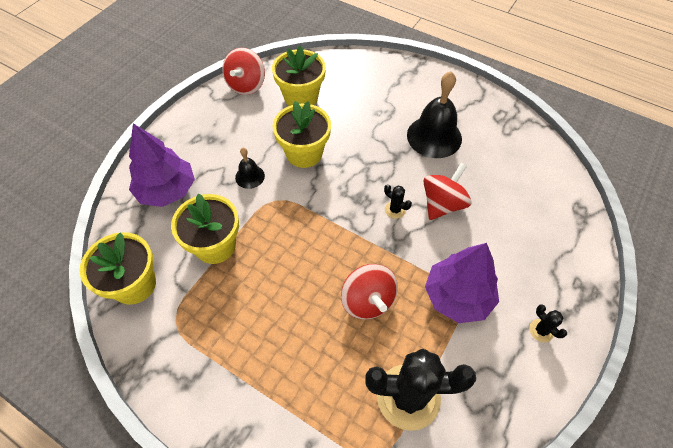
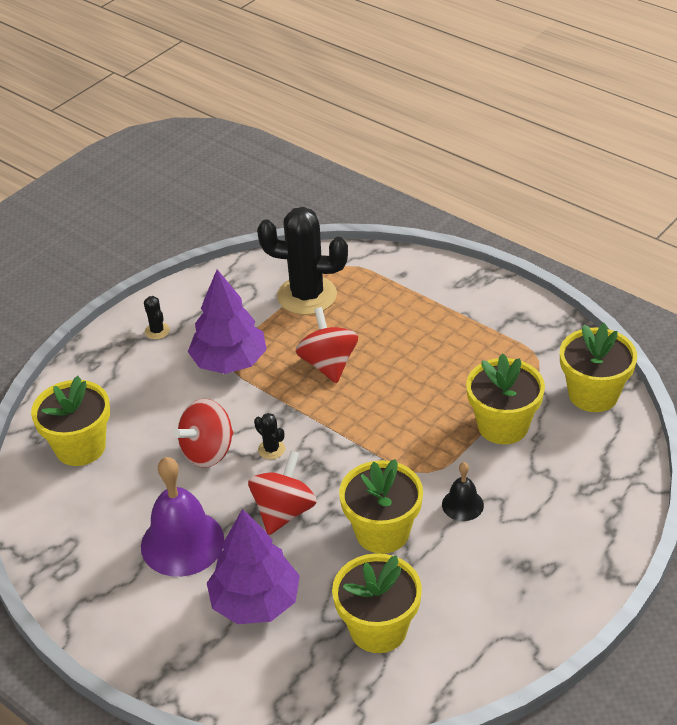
camera: 170 degrees left, 15 degrees down
(167, 190) = (577, 494): purple tree -> purple tree (255, 602)
(246, 85) = (473, 662): red spinning top -> red spinning top (284, 511)
(434, 136) = (182, 543): black bell -> purple bell
(541, 200) = (80, 447): none -> yellow flower pot

